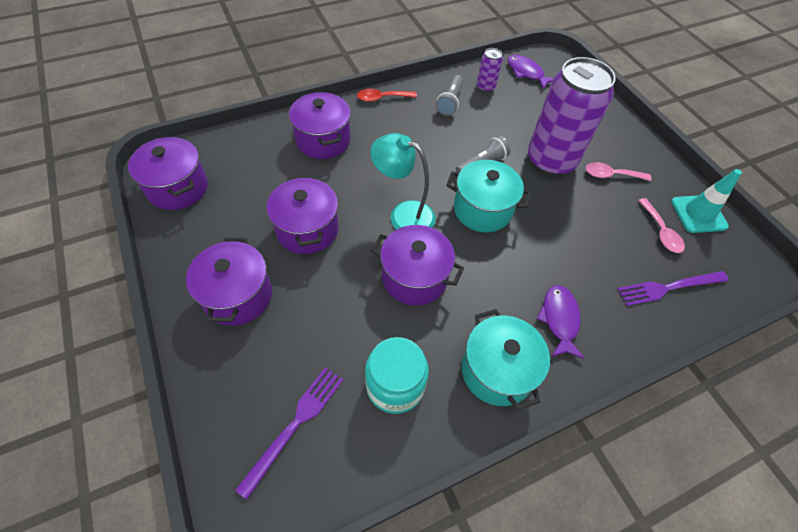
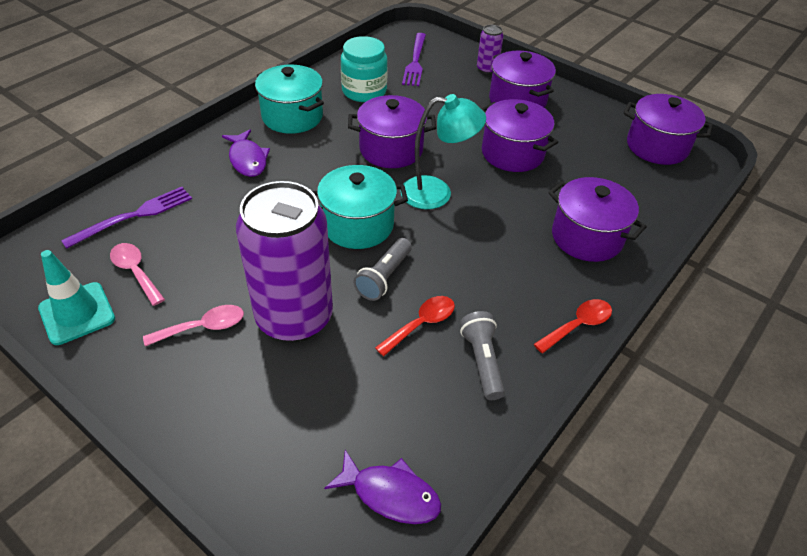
camera: 155 degrees right, 10 degrees down
(473, 130) = (421, 324): none -> red spoon
(485, 87) = (446, 418): purple can -> purple can (487, 69)

